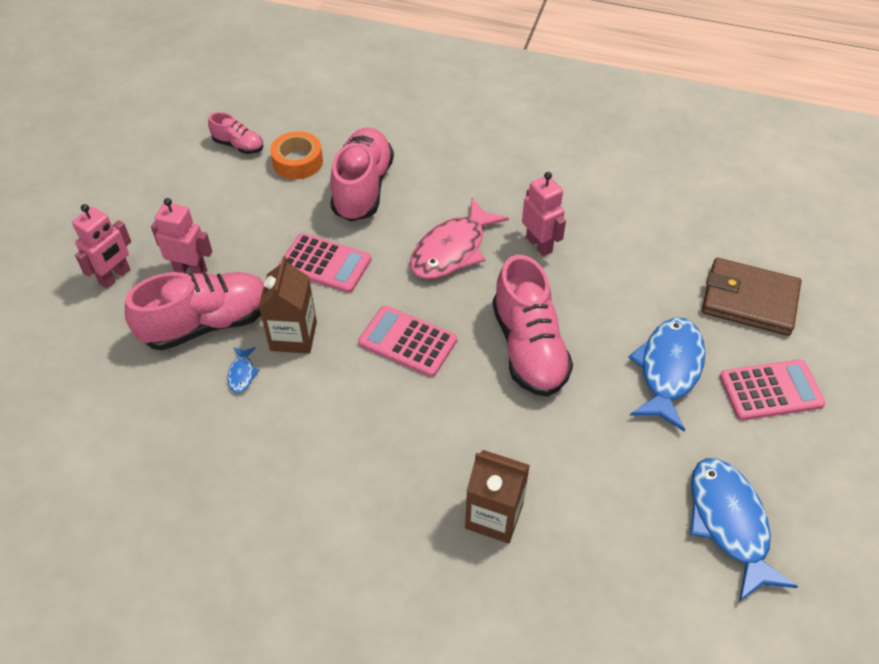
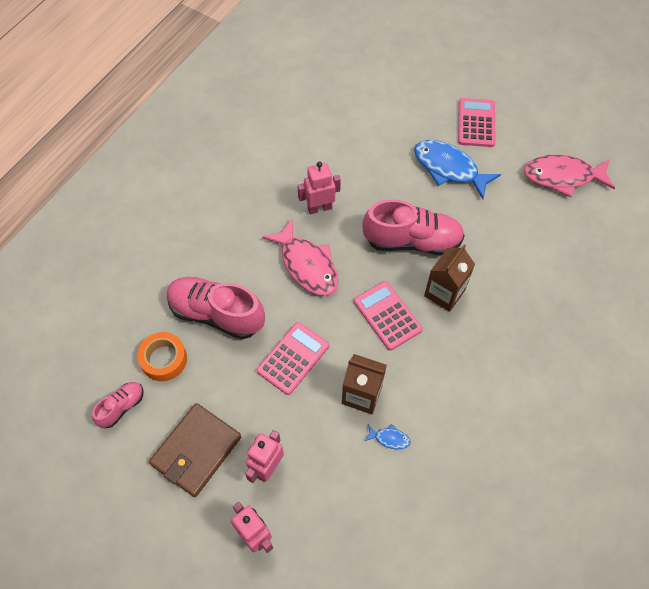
camera: 75 degrees left, 10 degrees up
(207, 324) = (331, 459): pink shoe -> none
(407, 341) = (387, 315): pink calculator -> pink calculator turned 105 degrees clockwise
(494, 516) = (539, 297): brown carton -> brown carton (444, 293)
(729, 523) = (562, 177): blue fish -> pink fish
(749, 300) = (404, 107): brown wallet -> brown wallet (196, 450)

